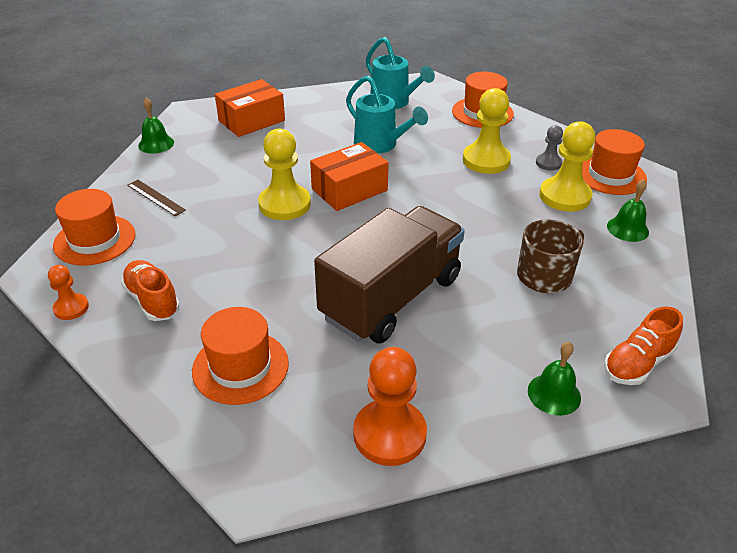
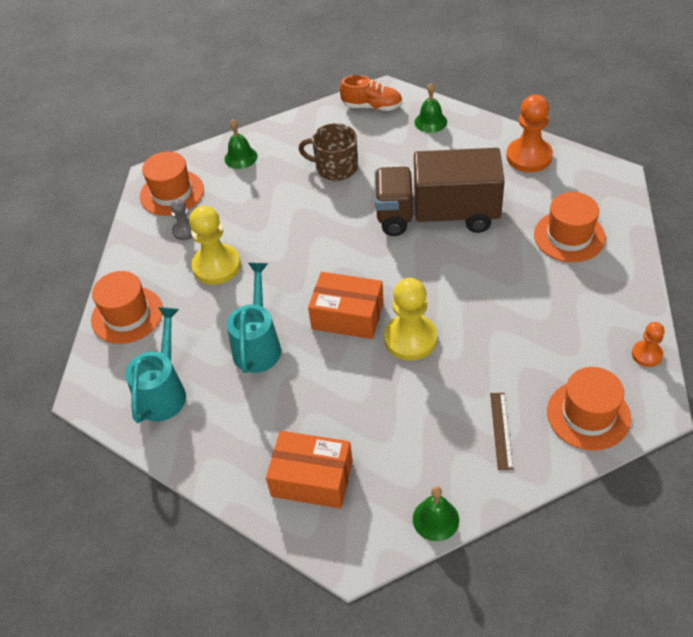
camera: 125 degrees left, 10 degrees up
(152, 300) = (585, 320): orange shoe -> none
(565, 196) = (228, 201): yellow pawn -> none

